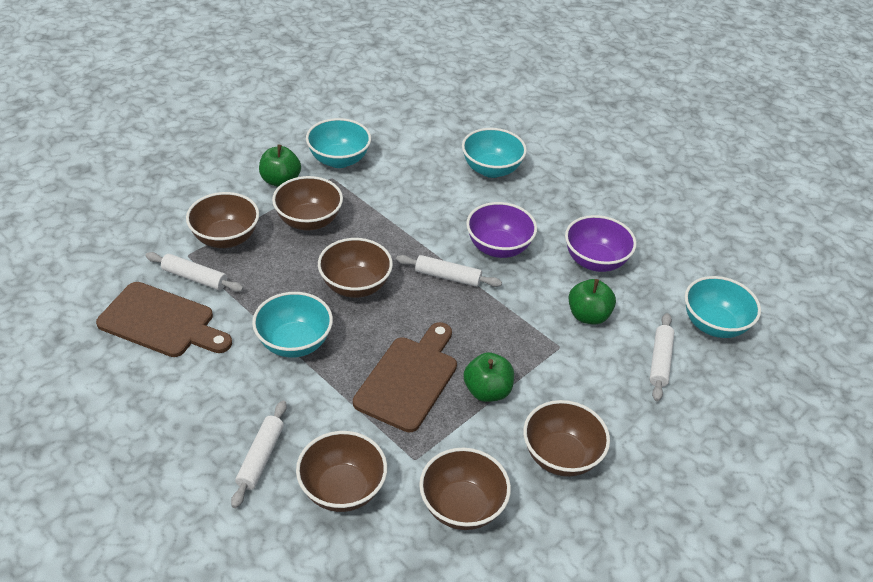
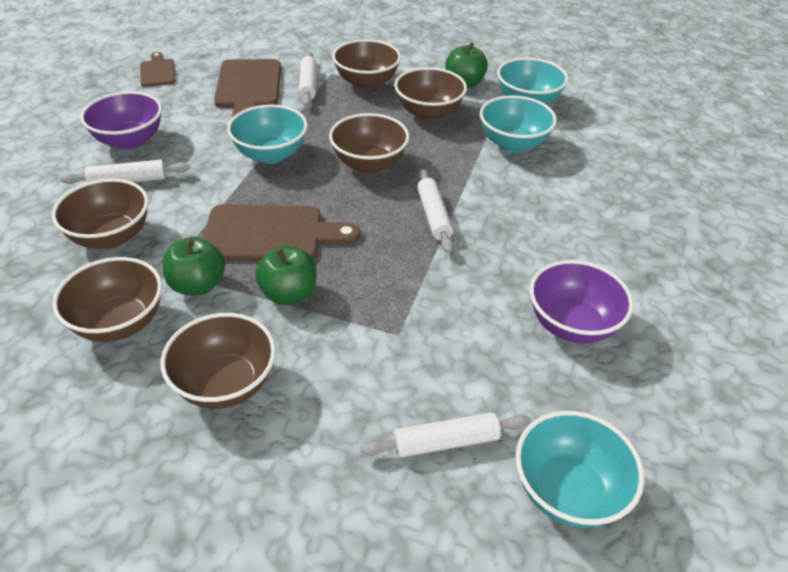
camera: 65 degrees right, 0 degrees up
(60, 385) = (157, 72): none -> brown cutting board
(491, 169) = (632, 195): turquoise bowl -> turquoise bowl (513, 144)
(498, 247) = (513, 238): purple bowl -> purple bowl (130, 140)
(588, 316) = (470, 345): green apple -> green apple (198, 285)

